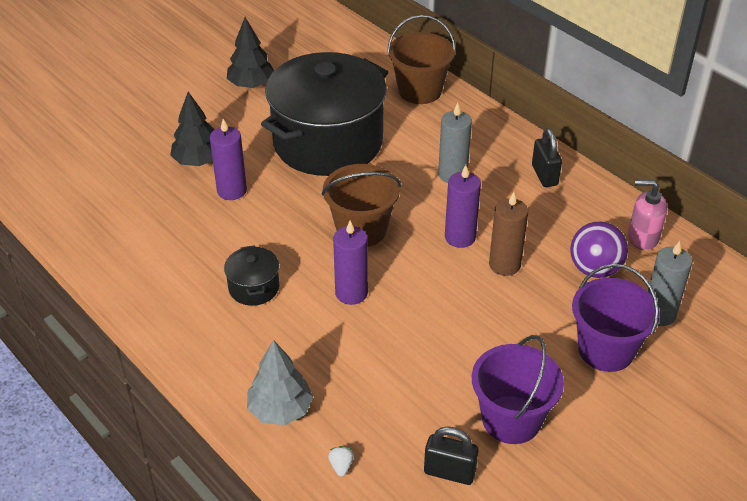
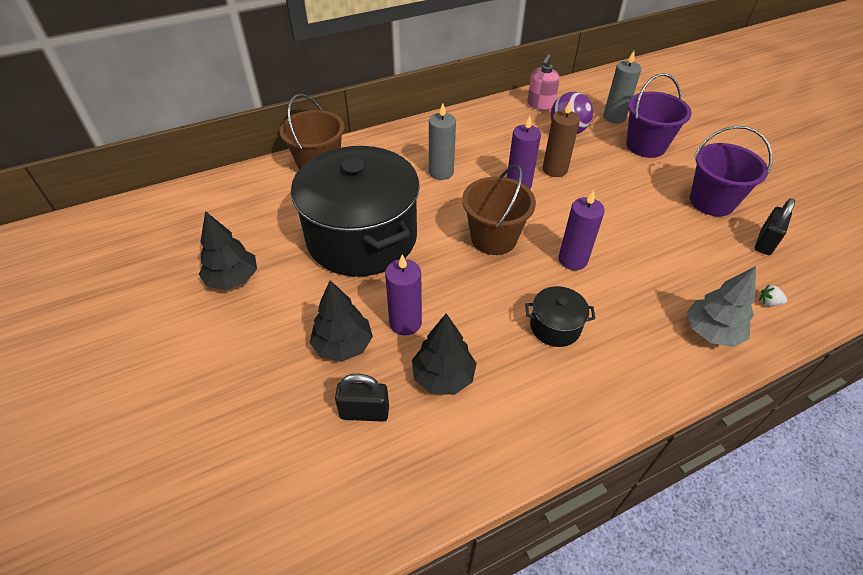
camera: 75 degrees left, 5 degrees up
(180, 223) = (443, 376): none -> black tree
(544, 175) = (460, 128): black padlock -> black padlock (364, 412)

